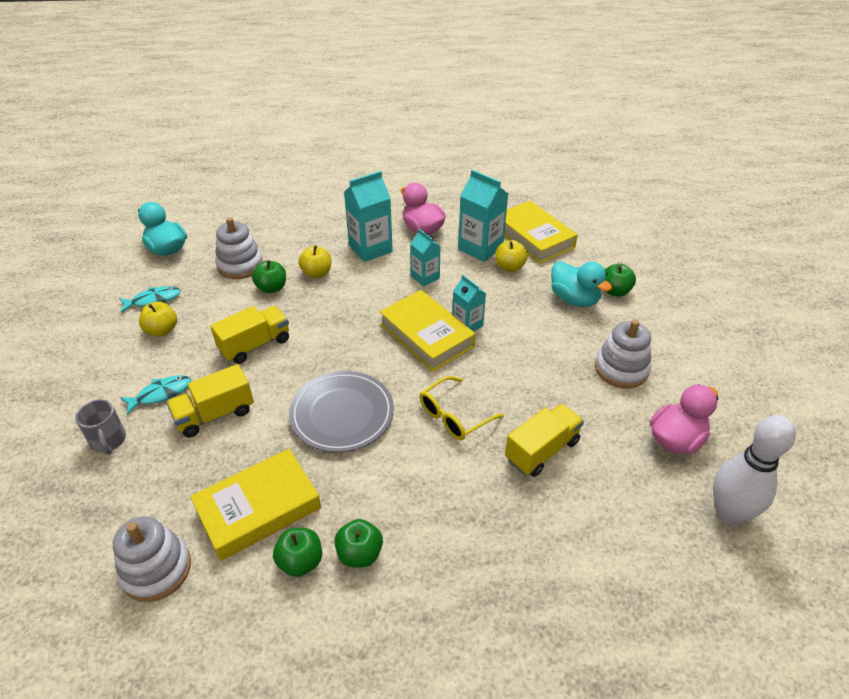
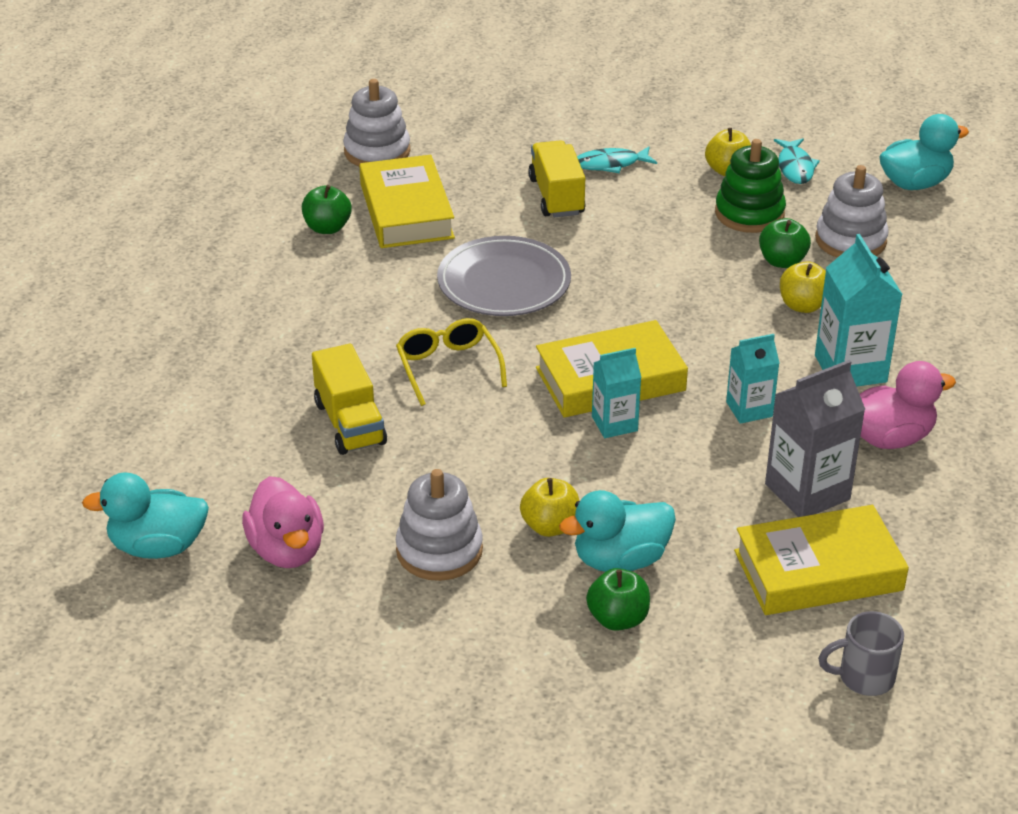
camera: 110 degrees right, 5 degrees down
(109, 441) = (556, 131): grey mug -> grey mug (864, 677)
(161, 394) = (611, 164): turquoise fish -> turquoise fish turned 90 degrees clockwise
(218, 311) = (749, 213): none -> green stacking toy
(255, 345) = (664, 235): yellow truck -> none
(360, 554) = (310, 263): green apple -> none
(480, 248) = (807, 492): turquoise carton -> grey carton
(509, 267) = (738, 511): yellow apple -> yellow apple (550, 526)
(729, 513) = (158, 546): white bowling pin -> turquoise duck

